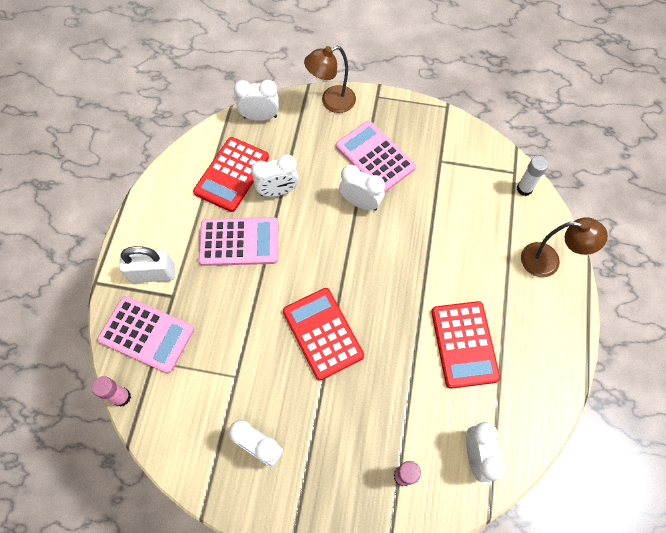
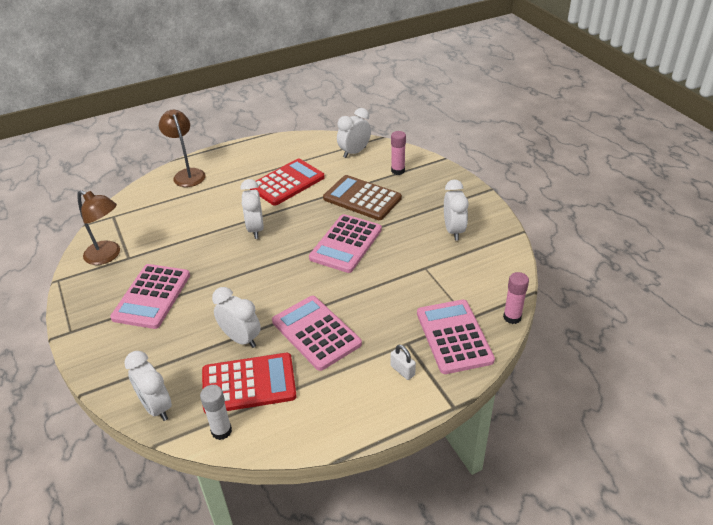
camera: 125 degrees left, 25 degrees down
(153, 274) = (402, 370): white padlock -> white padlock, size x0.52
(322, 333) = (346, 244): red calculator -> pink calculator
(331, 102) = (98, 361): brown lamp -> brown lamp (108, 256)
(360, 203) = (210, 281): white clock -> white clock (255, 229)
(380, 398) = (362, 198): none -> brown calculator
(524, 189) = (127, 206): white glue stick -> white glue stick (221, 431)

